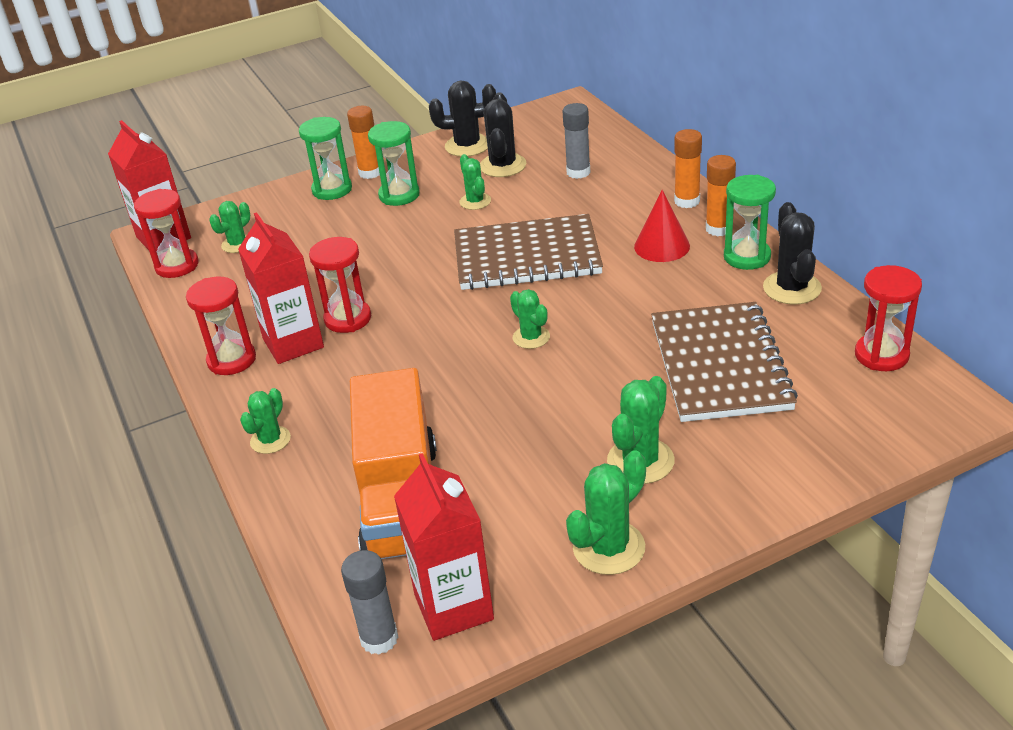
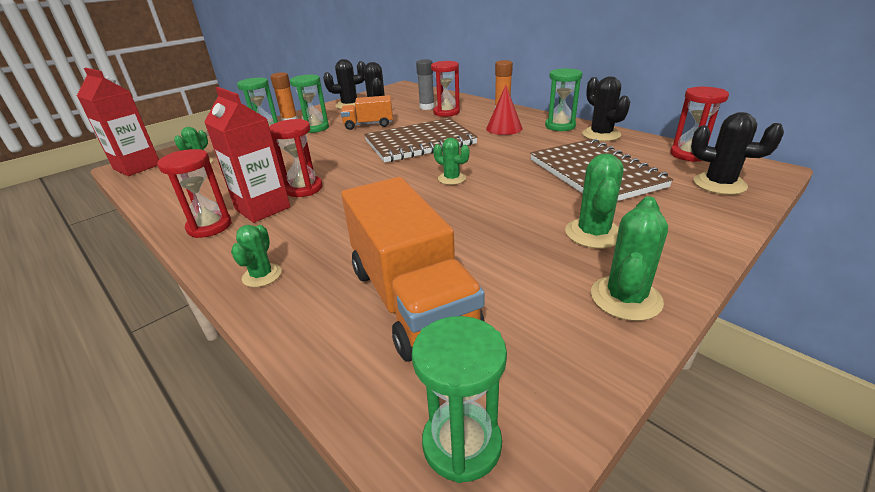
camera: 20 degrees left, 5 degrees down
(177, 266) = (150, 179): red hourglass -> red hourglass (446, 112)
(379, 638) = (462, 444): grey glue stick -> green hourglass
(453, 607) = (523, 386): red carton -> none
(475, 201) = (369, 125): green cactus -> orange truck
(718, 229) = (531, 118): orange glue stick -> none
(866, 418) = (719, 184): none -> black cactus

